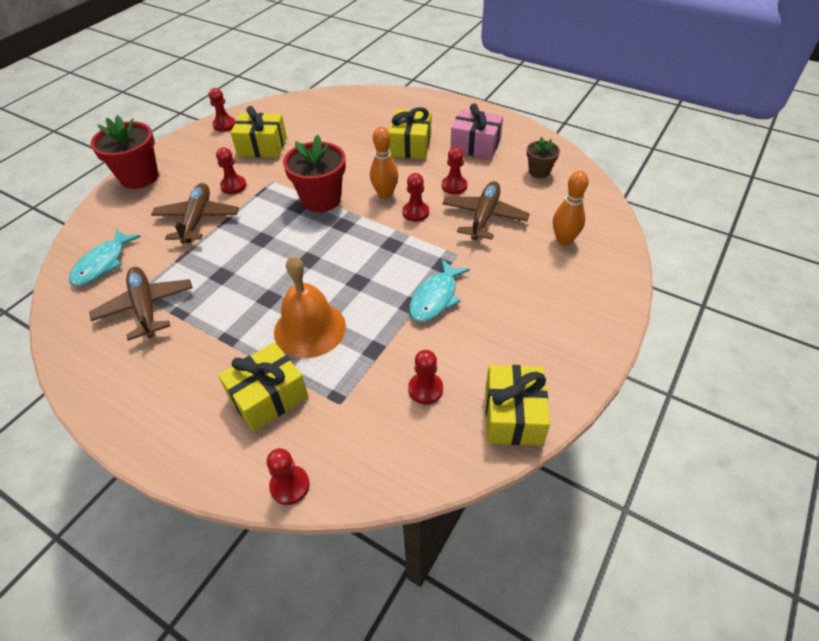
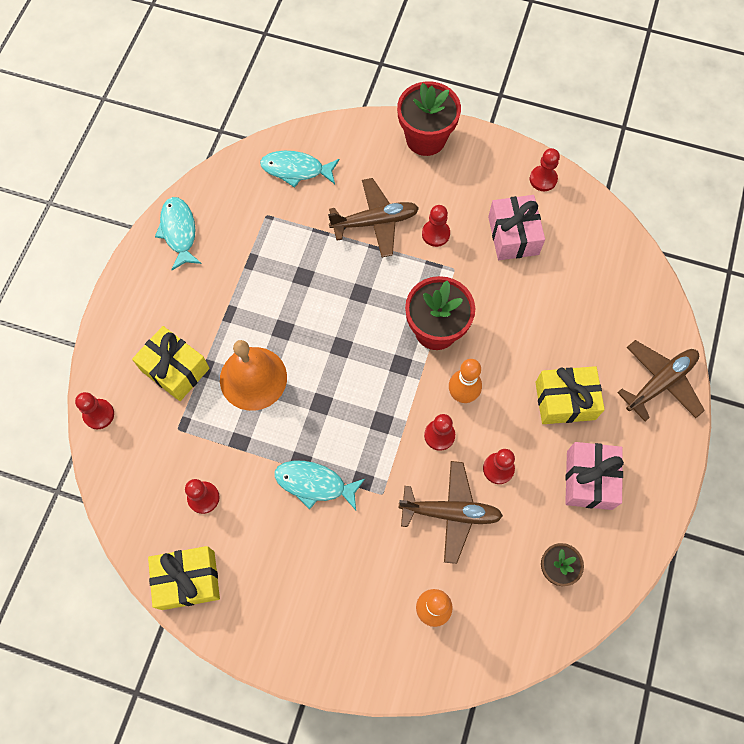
camera: 75 degrees right, 20 degrees up
(102, 371) = (179, 232): none -> turquoise fish
(146, 307) = (251, 231): brown plane -> brown plane (660, 383)
(262, 146) = (513, 235): yellow gift -> pink gift

